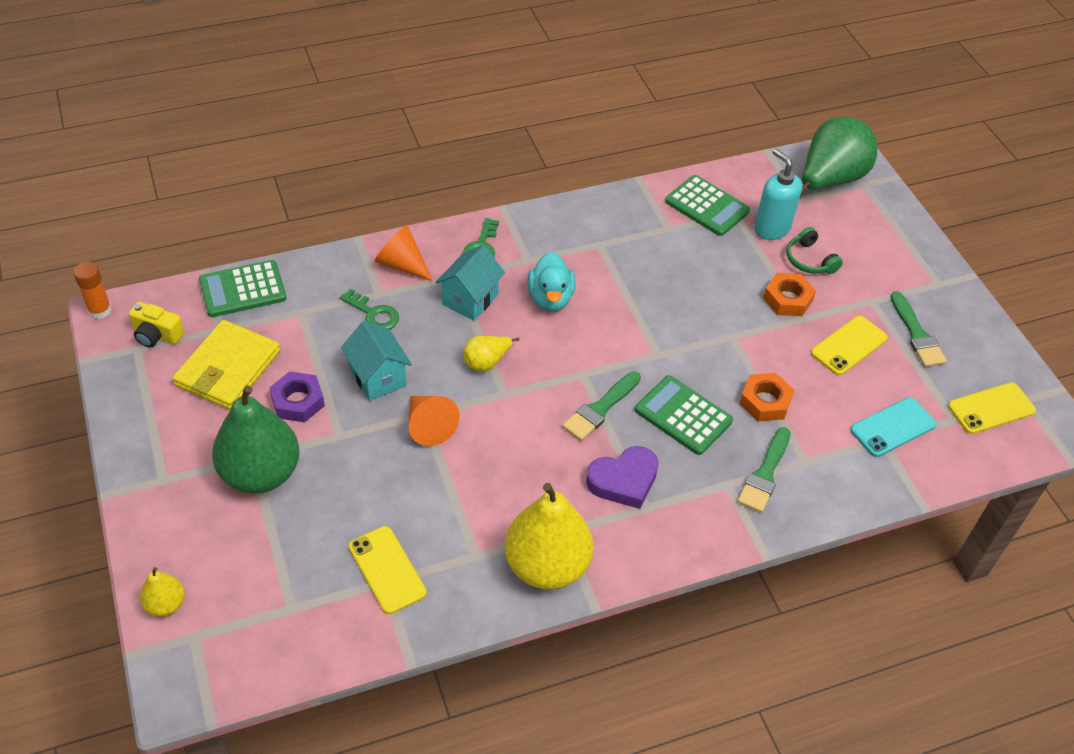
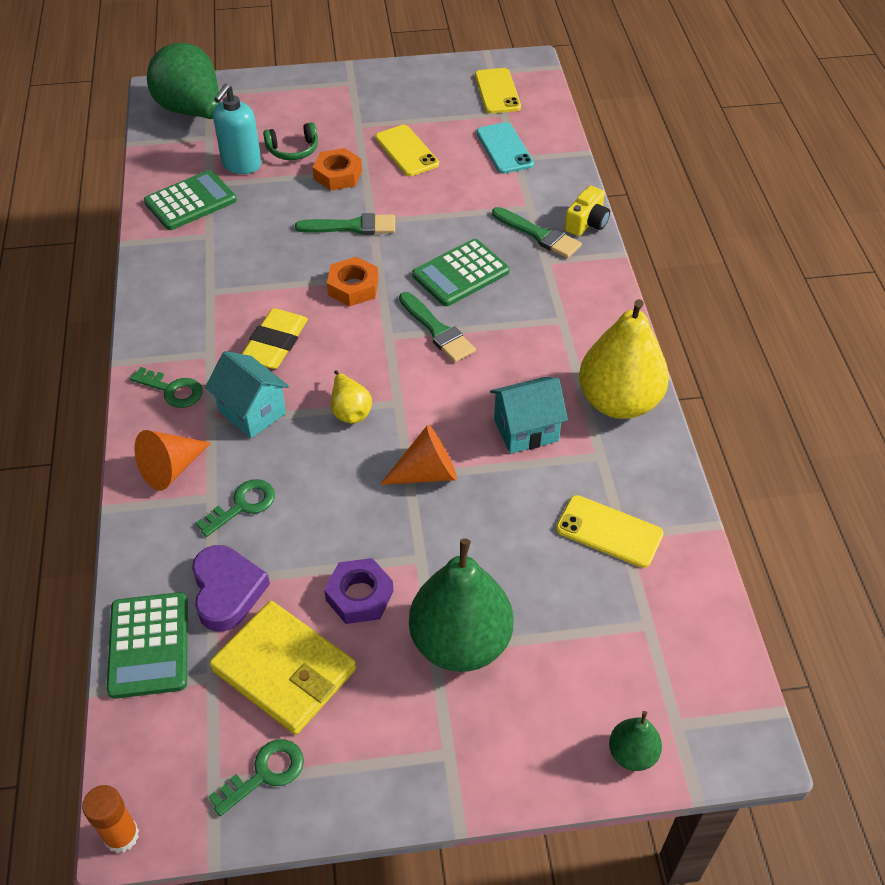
camera: 75 degrees left, 0 degrees up
(144, 374) = (265, 773): none -> green key
(156, 335) = (196, 757): yellow camera -> yellow camera (587, 223)
(165, 604) = (632, 754): yellow pear -> green pear
(378, 377) = (344, 512): turquoise house -> turquoise house (526, 430)
(387, 570) = (609, 531): yellow phone -> yellow phone turned 45 degrees clockwise
(550, 298) = (275, 344): turquoise duck -> yellow eraser
(623, 480) = (529, 329): purple heart -> purple heart (227, 591)
(765, 401) = (457, 217): orange nut -> orange nut (353, 287)
(771, 228) = (241, 165): turquoise soap dispenser -> turquoise soap dispenser turned 45 degrees counterclockwise
(917, 334) = (406, 109): green brush -> green brush (352, 226)

